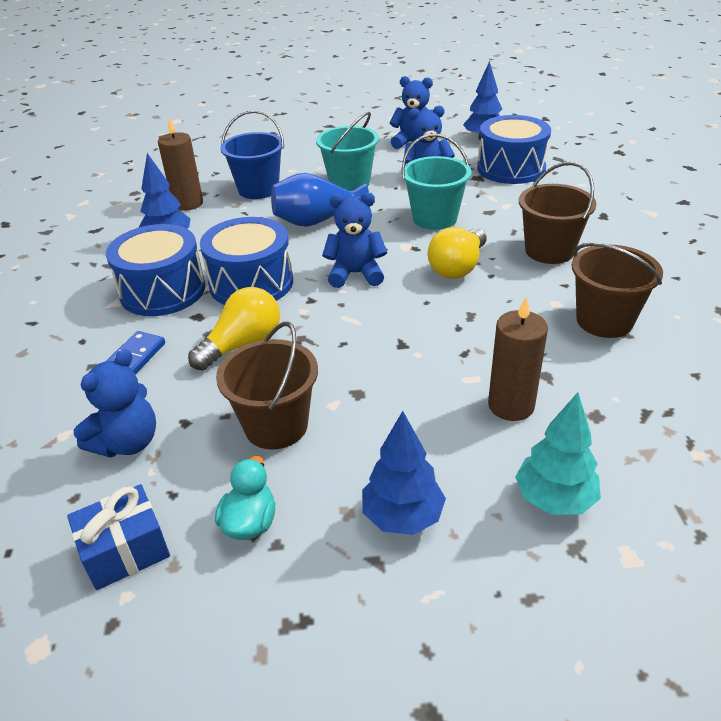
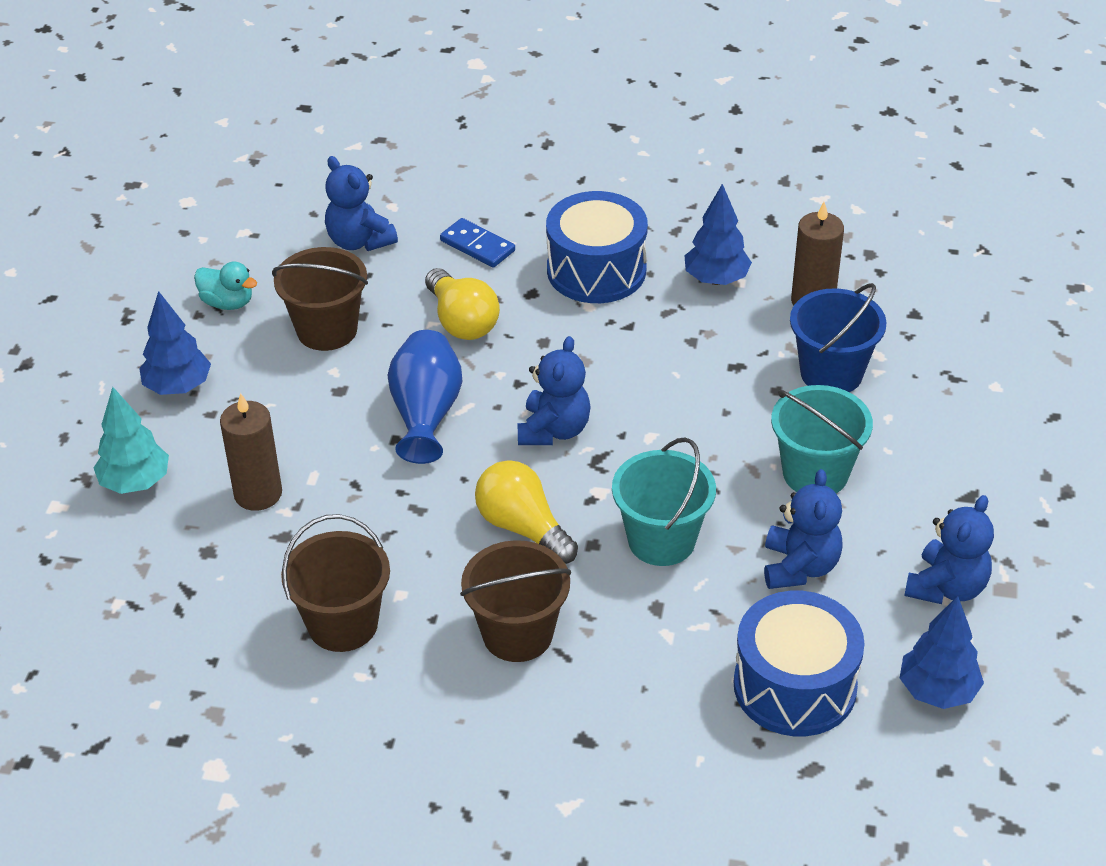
camera: 105 degrees right, 5 degrees up
(125, 550) = (242, 239): blue gift -> none
(251, 283) = (578, 340): blue drum -> none
(317, 221) = (707, 418): blue vase -> blue vase (426, 414)

